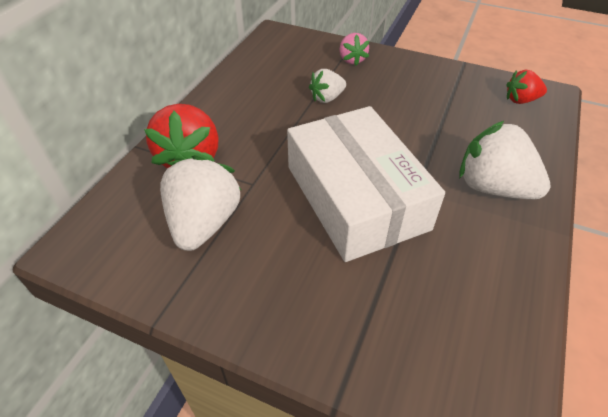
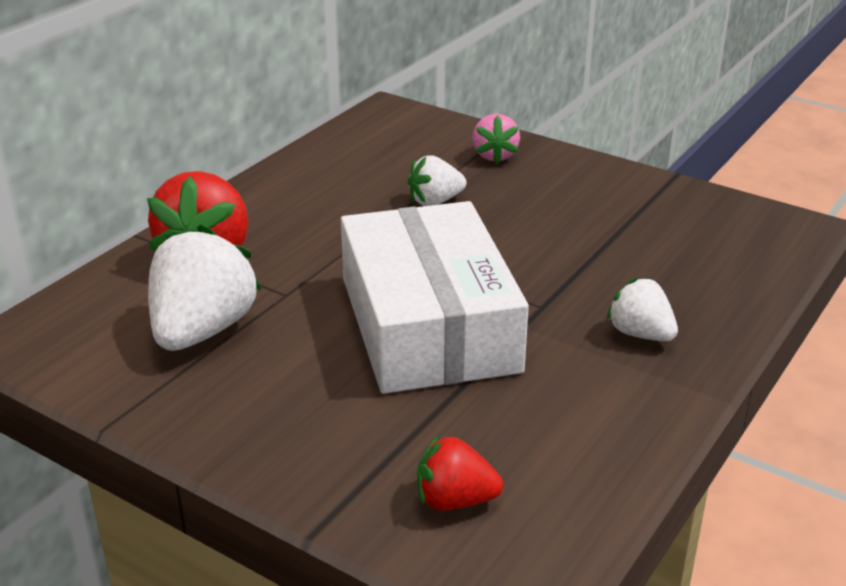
camera: 10 degrees right, 15 degrees down
(493, 187) = (640, 334): white strawberry -> white strawberry, size x0.56
(521, 100) = (743, 231): red strawberry -> red strawberry (455, 500)

